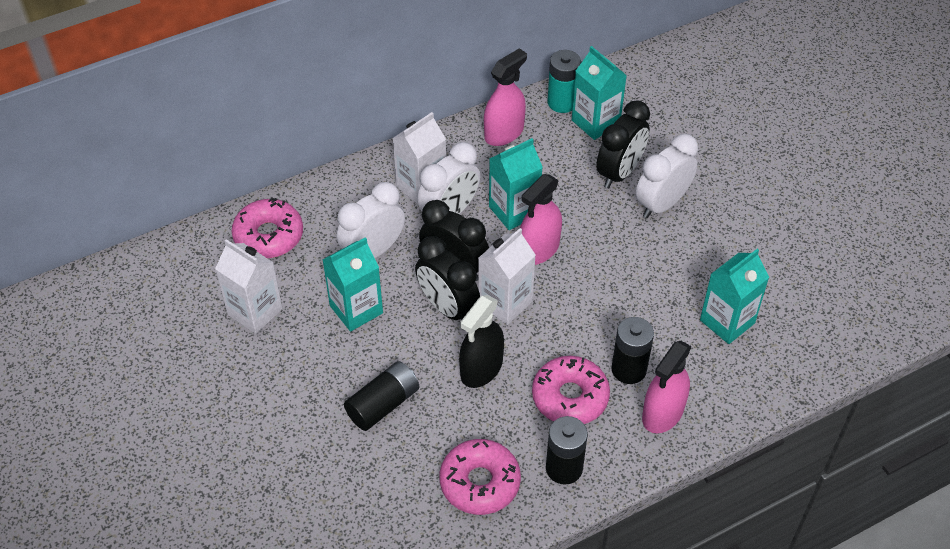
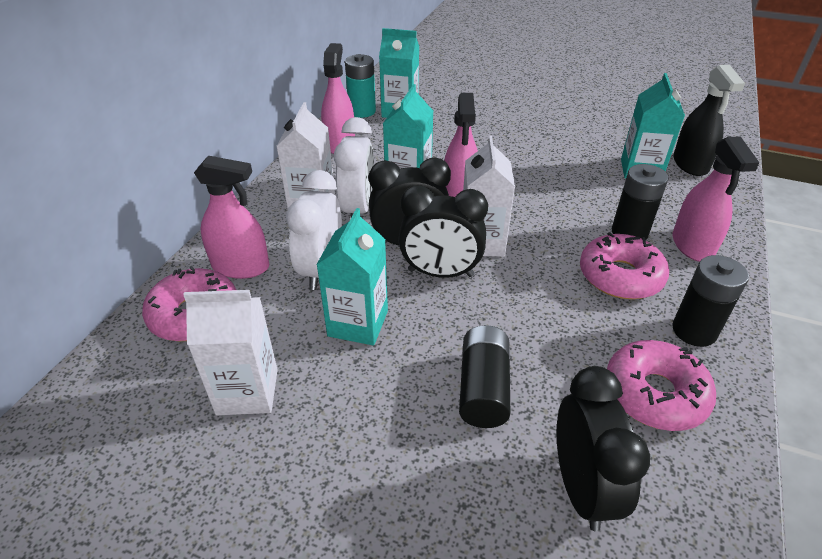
camera: 40 degrees left, 10 degrees down
(325, 215) = (241, 266): none -> pink spray bottle
(481, 368) = (528, 300): black spray bottle -> black spray bottle (690, 164)
(619, 172) = (453, 129): black clock -> black clock (581, 487)
(662, 204) = (505, 131): white clock -> none

